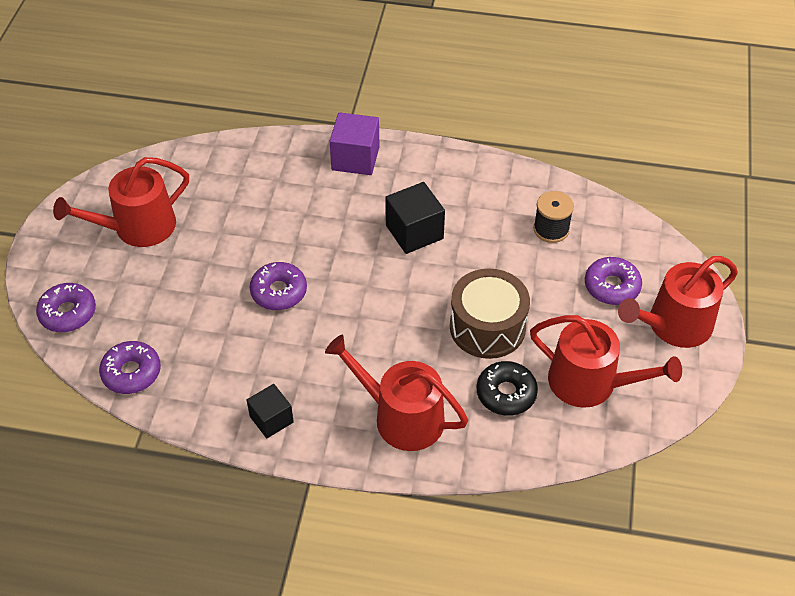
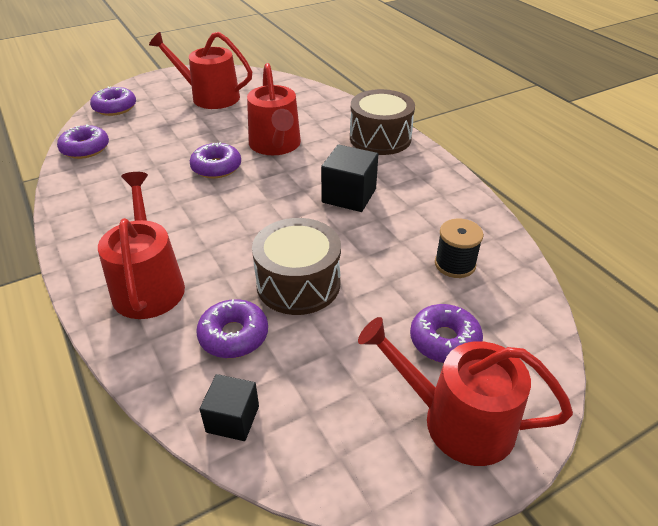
camera: 50 degrees right, 10 degrees down
(271, 419) = (90, 221): black cube -> black cube (232, 419)
(355, 158) = (380, 138): purple cube -> brown drum
(506, 393) = (233, 335): black donut -> purple donut
(590, 383) = (306, 391): red watering can -> red watering can (276, 145)

